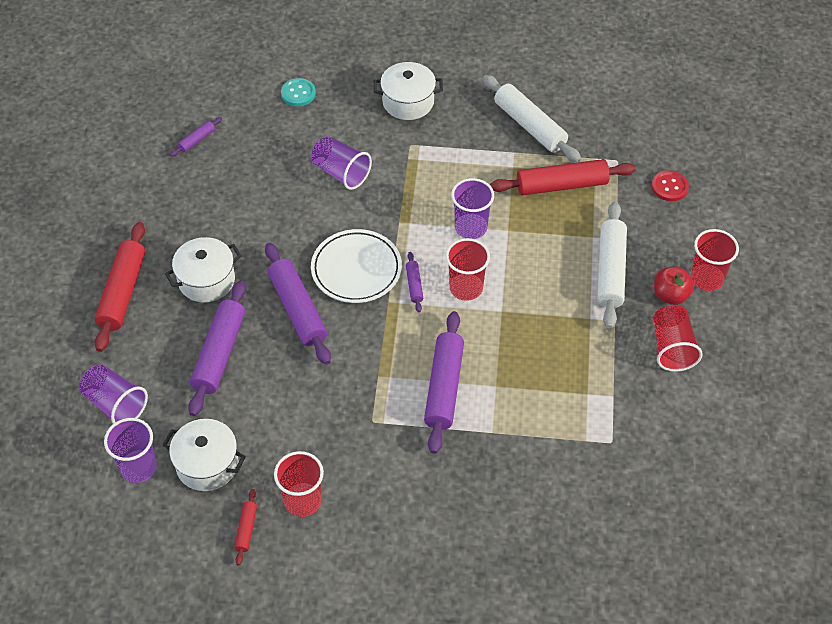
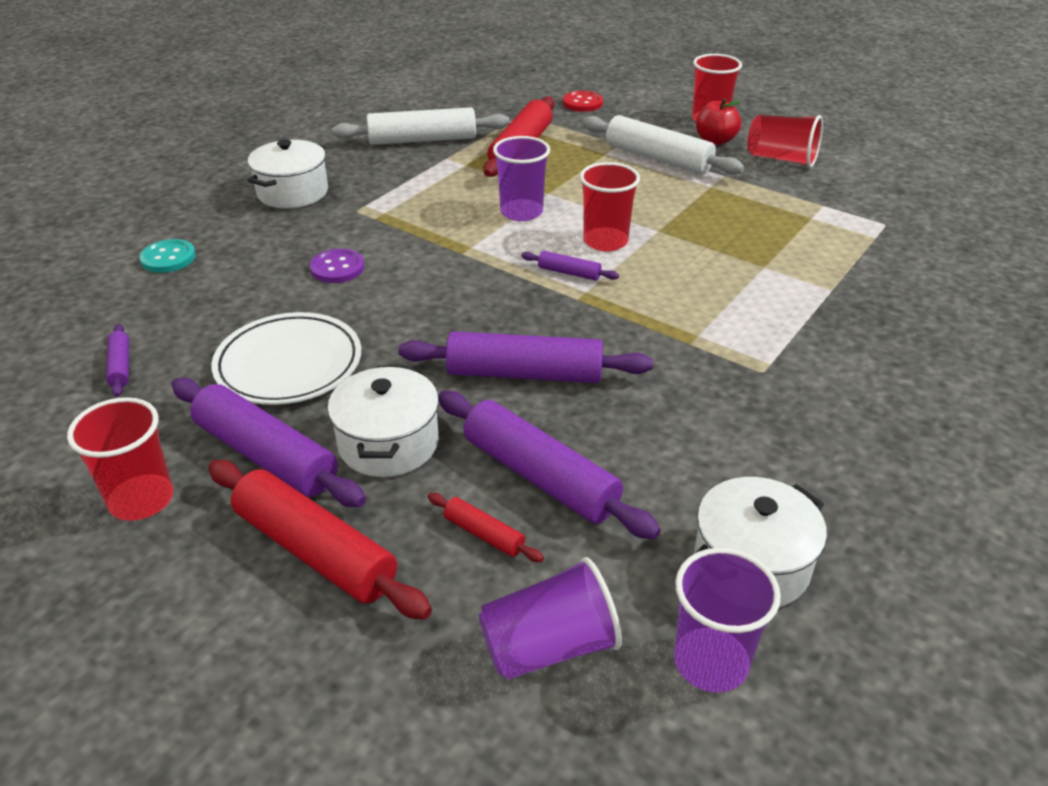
camera: 60 degrees left, 15 degrees down
(246, 529) = (903, 561): red rolling pin -> red rolling pin (484, 534)
(302, 501) = (871, 480): red cup -> red cup (141, 500)
(341, 173) = (337, 268): purple cup -> purple button
(356, 269) = (503, 305): white plate -> white plate (289, 364)
(444, 387) = (742, 301): purple rolling pin -> purple rolling pin (266, 455)

